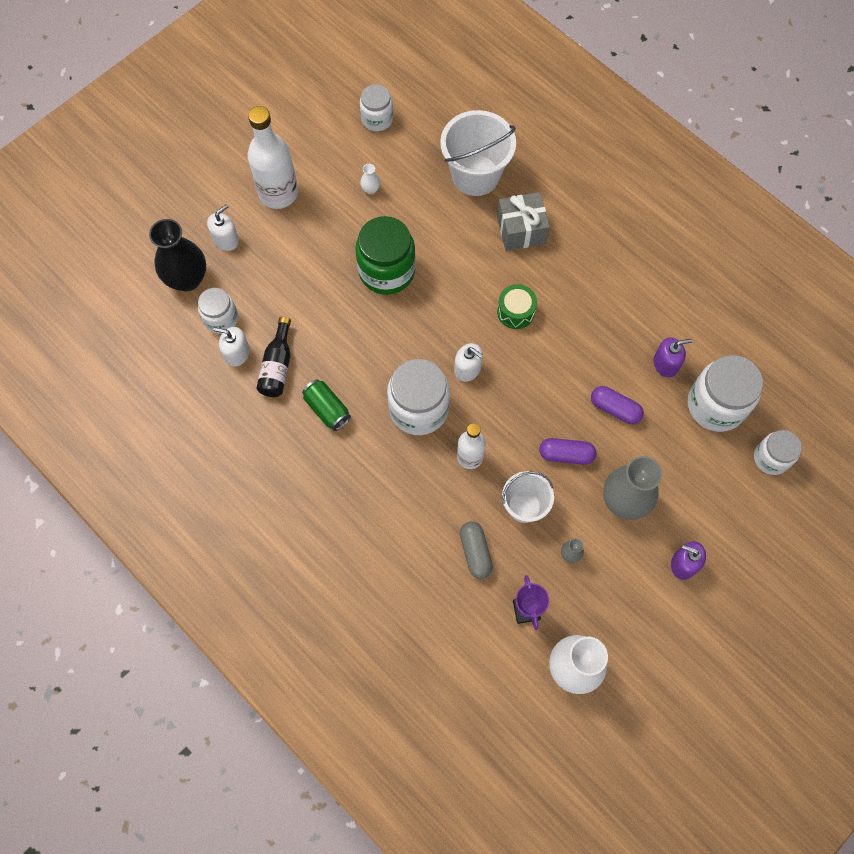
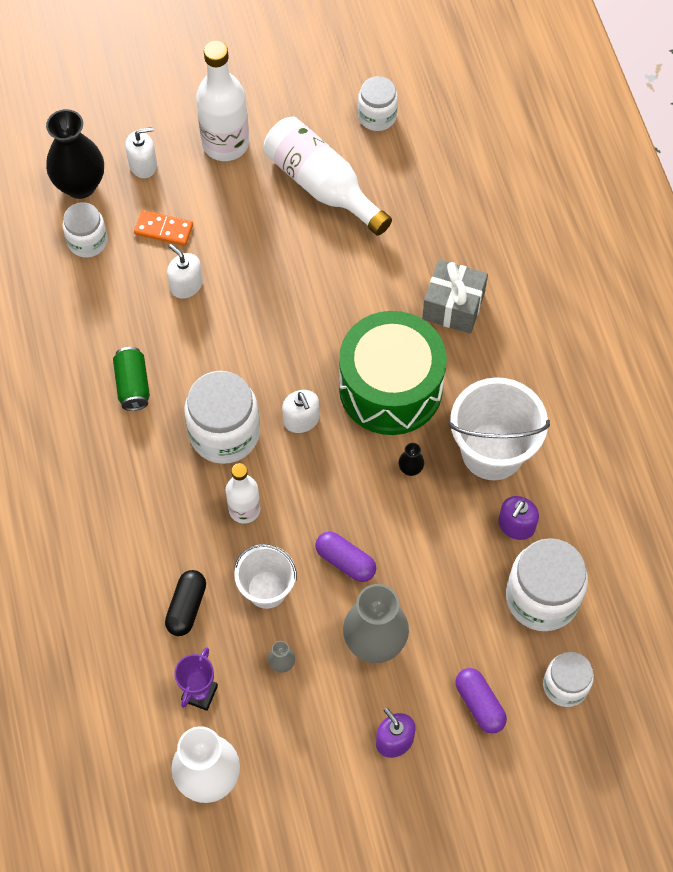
camera: 30 degrees right, 5 degrees down
(237, 353) = (81, 283): white soap dispenser -> white soap dispenser (186, 285)
(274, 280) = (164, 230): none -> orange domino
(277, 366) = (112, 317): black bottle -> none
(370, 189) = (322, 186): white vase -> white bottle
(386, 271) = (284, 277): green jar -> none
(475, 175) = (442, 225): white bucket -> white bucket (492, 451)
(475, 552) = (186, 607): grey capsule -> black capsule
(515, 312) = (390, 388): green drum -> green drum, size x2.27
(567, 363) = (410, 469): none -> black vase
(615, 409) = (429, 542): purple capsule -> purple capsule (479, 704)
(665, 364) = (516, 525): purple soap dispenser -> purple soap dispenser turned 105 degrees clockwise

